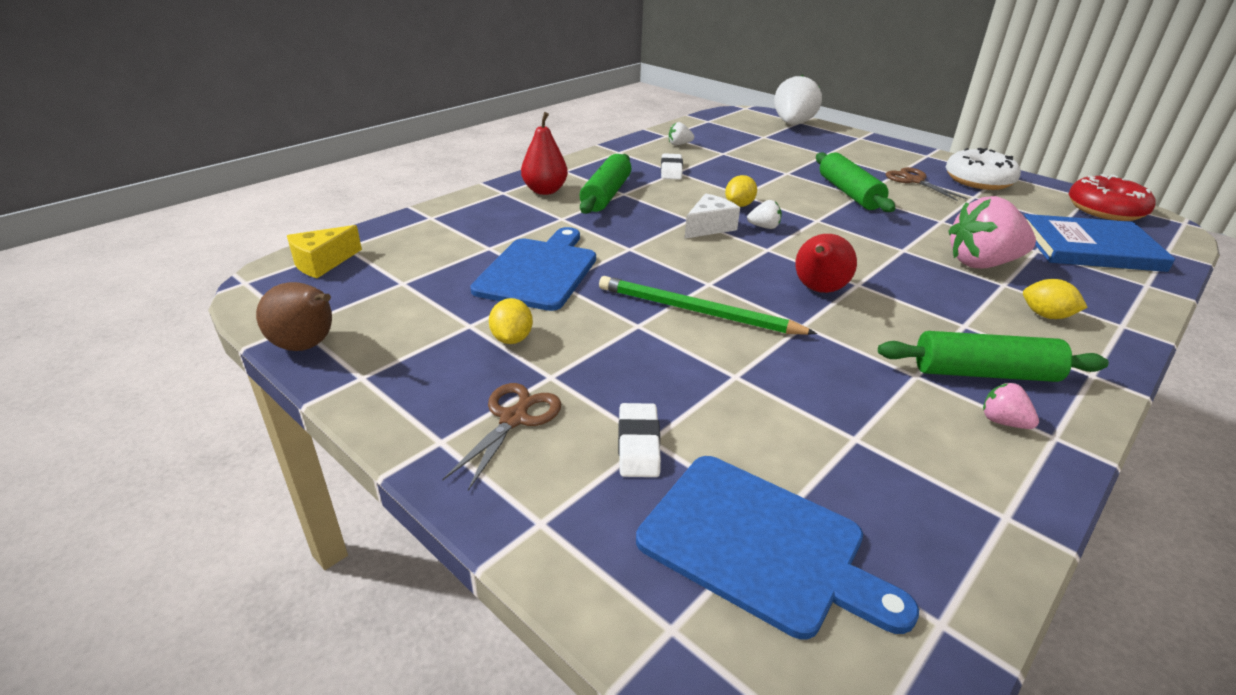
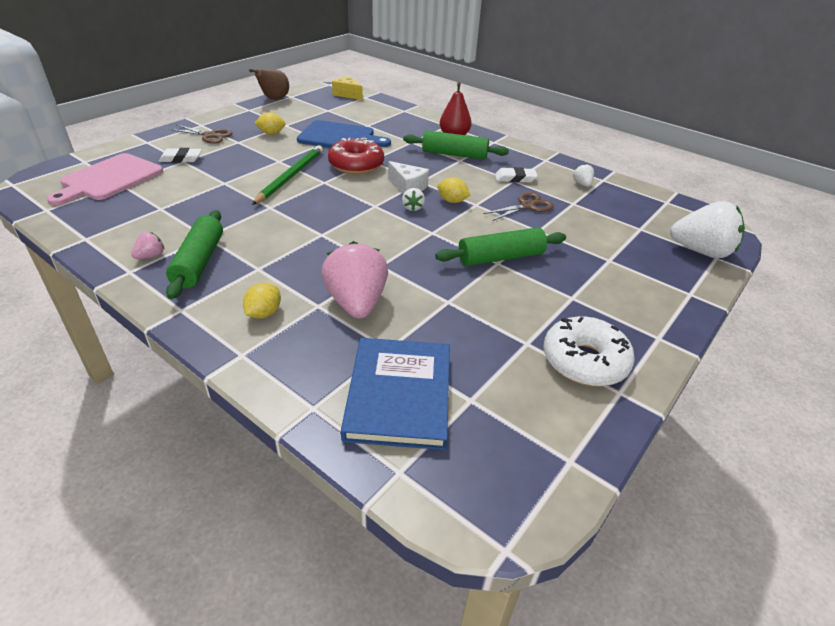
camera: 85 degrees right, 5 degrees up
(759, 545) = (109, 179): blue cutting board -> pink cutting board
(818, 290) = (313, 217): red pear -> none
(914, 181) = (556, 307): brown scissors -> brown scissors (527, 206)
(1105, 210) = (526, 462): red donut -> red donut (356, 165)

